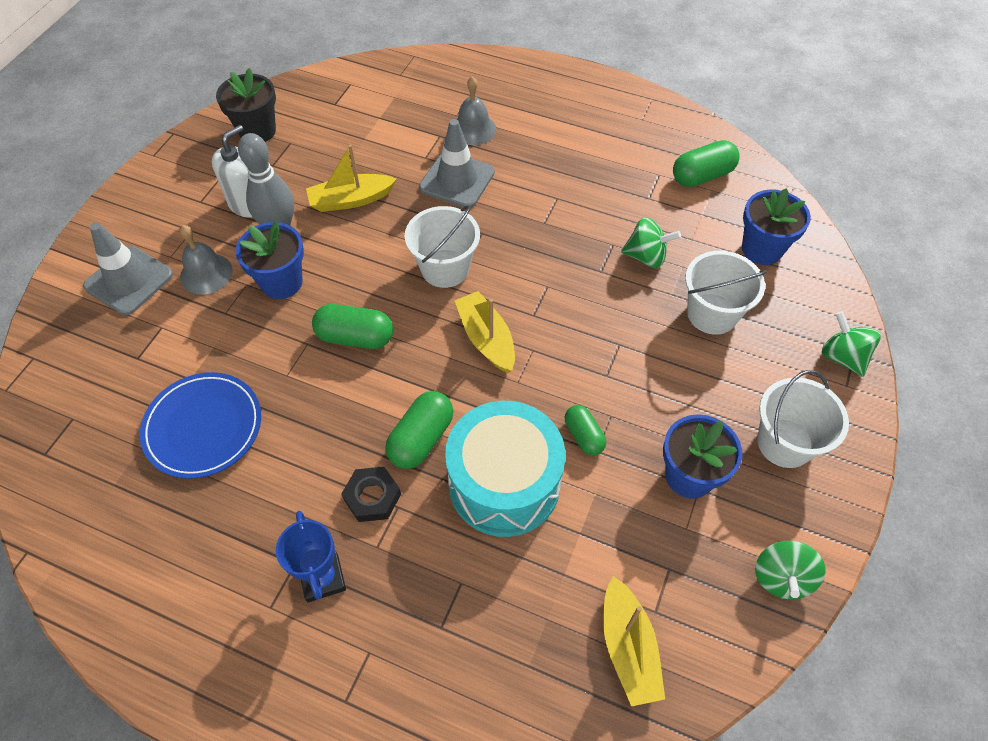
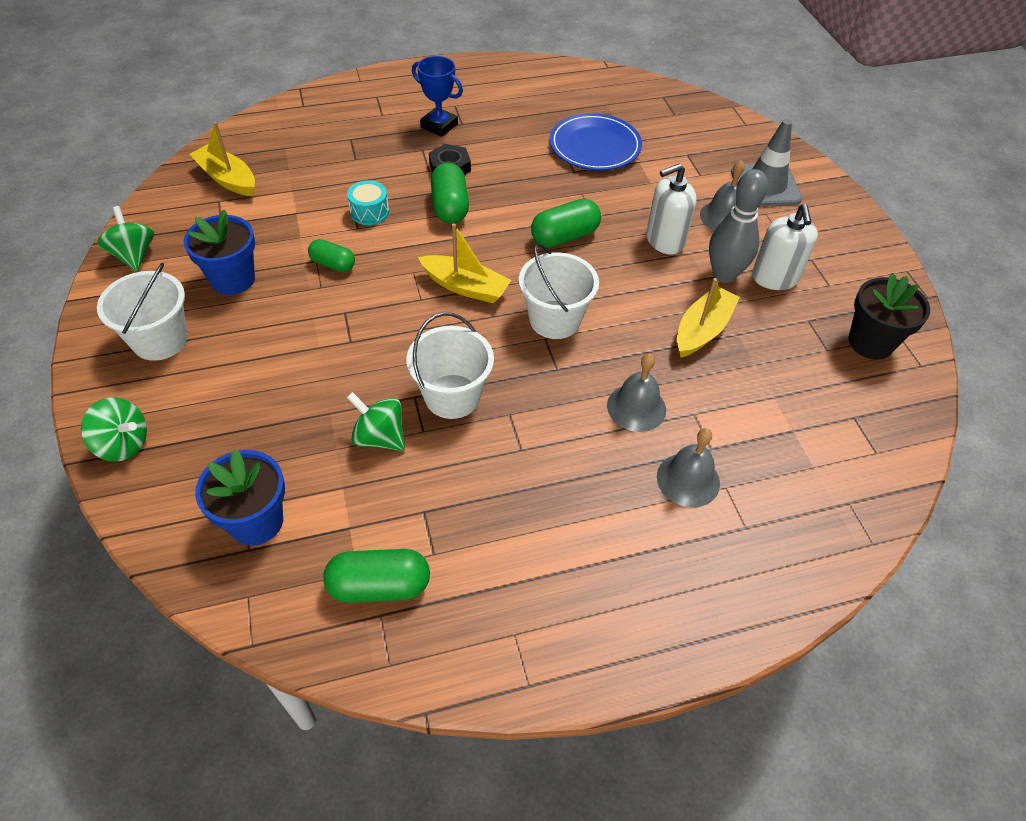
camera: 140 degrees right, 5 degrees down
(281, 282) = (664, 240): blue flower pot -> white soap dispenser
(457, 180) = (636, 407): grey traffic cone -> grey bell
(504, 483) = (369, 212): turquoise drum -> turquoise drum, size x0.42
(646, 257) = (379, 437): green spinning top -> green spinning top turned 60 degrees clockwise
(702, 176) = (379, 586): green capsule -> green capsule turned 60 degrees clockwise
(712, 314) = (278, 415): white bucket -> white bucket (452, 396)

